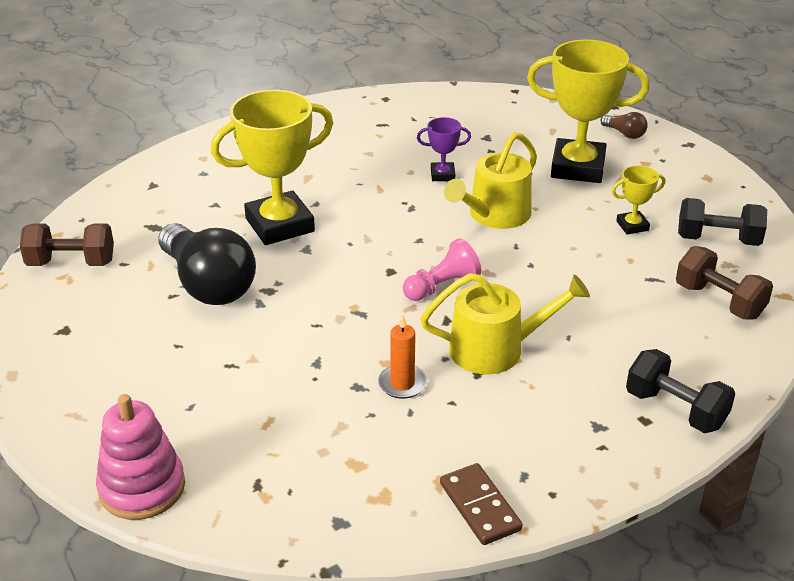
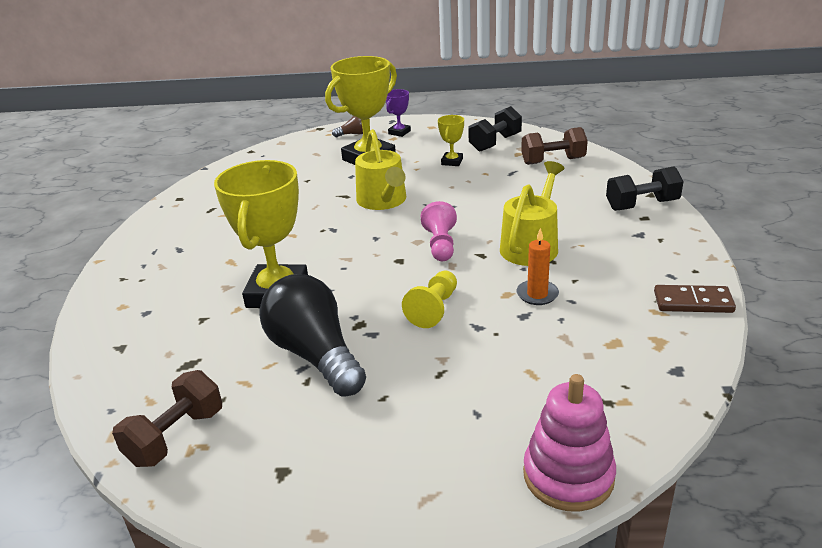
camera: 55 degrees left, 5 degrees down
(208, 284) = (315, 355): black light bulb -> black light bulb turned 120 degrees counterclockwise
(324, 325) = (434, 309): none -> yellow pawn
(442, 175) = (310, 205): purple trophy -> purple trophy (399, 132)

